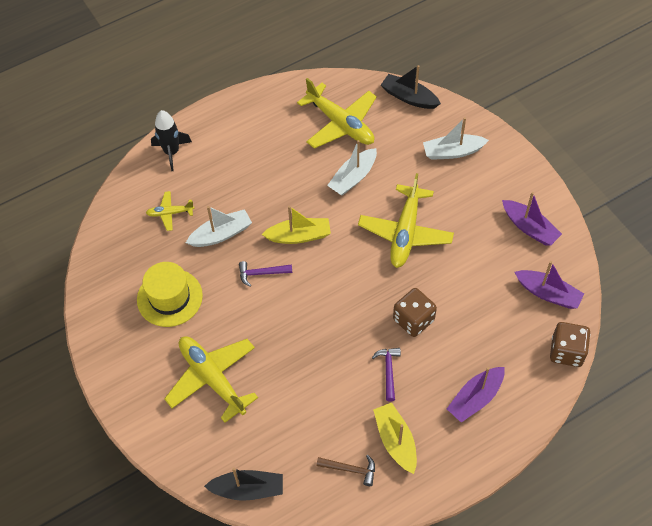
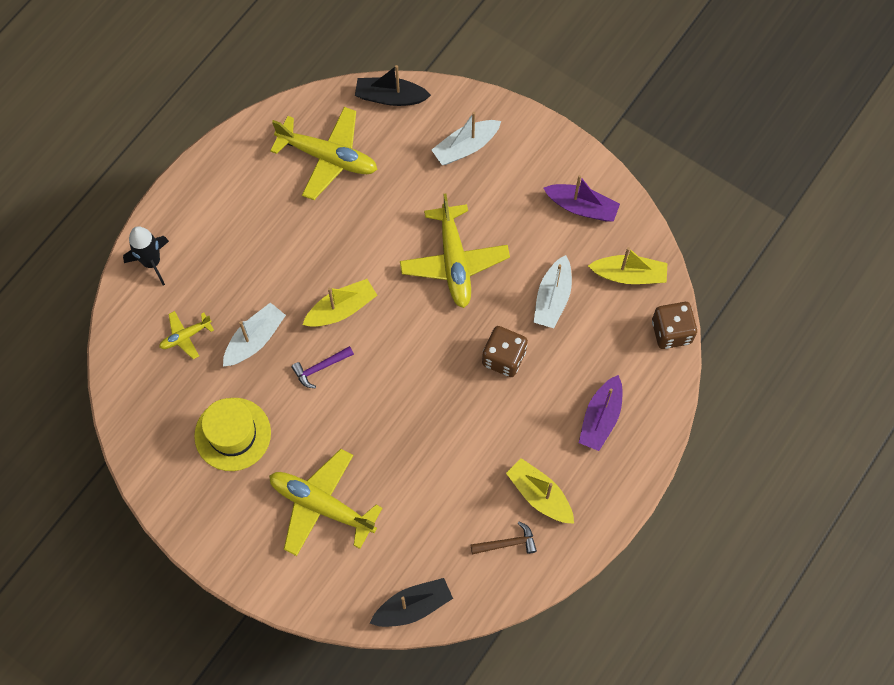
camera: 25 degrees left, 10 degrees up
(353, 177) = (370, 218): white boat -> white boat (552, 298)
(388, 371) = (501, 424): purple hammer -> none
(548, 293) = (629, 275): purple boat -> yellow boat

